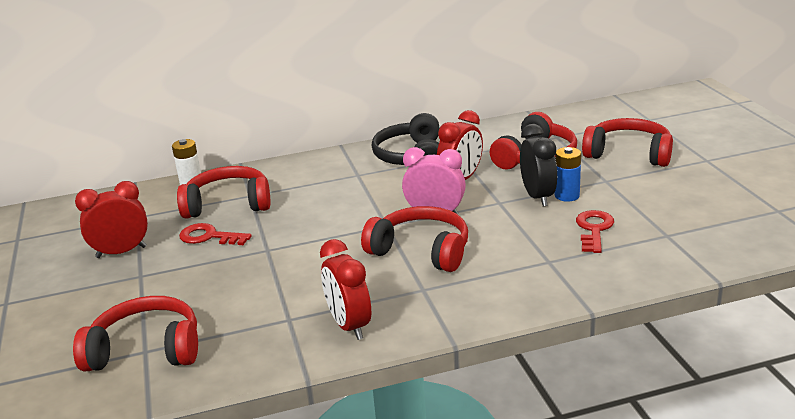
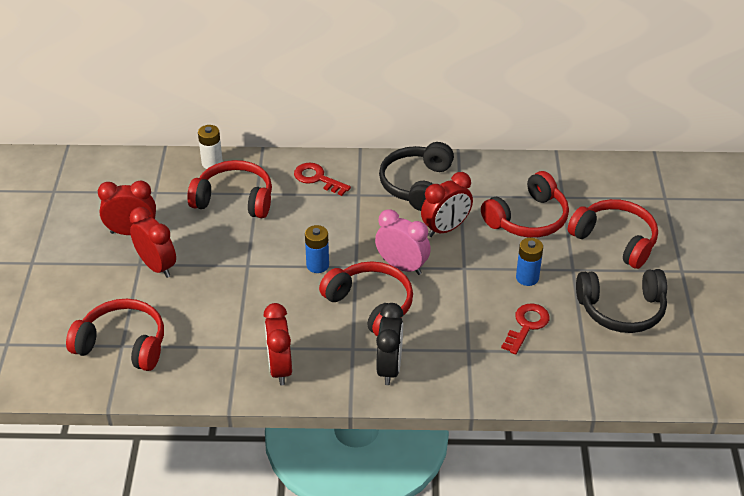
camera: 15 degrees right, 15 degrees up
(162, 273) = (157, 266): none -> red clock
(209, 236) = (206, 235): red key -> red key (317, 178)
(345, 233) = (317, 265): none -> blue battery
(537, 196) = (501, 271): black clock -> black clock (389, 368)
(676, 197) = (621, 309): none -> black headphones

